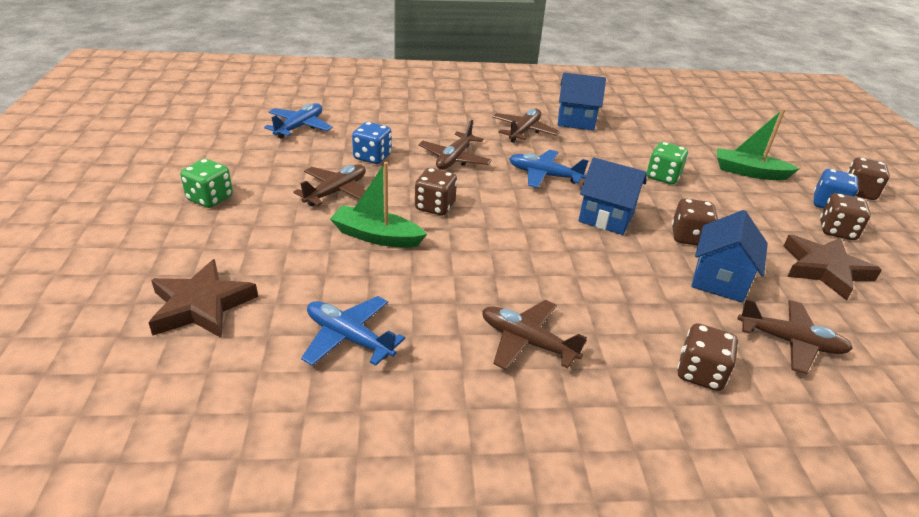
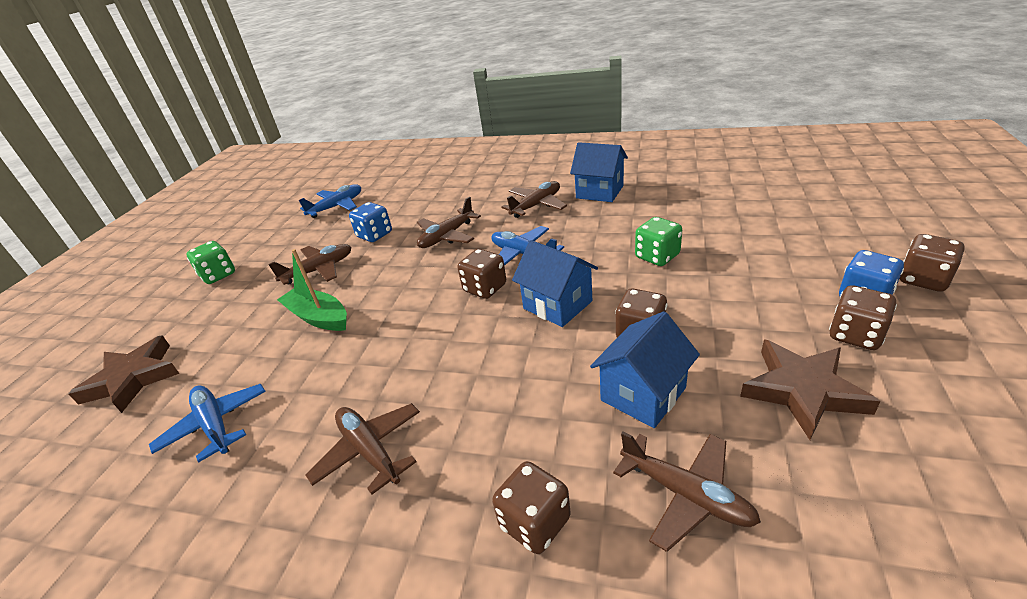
camera: 25 degrees right, 0 degrees up
(435, 206) = (392, 287): brown dice -> brown dice (485, 288)
(749, 172) = (773, 251): green boat -> none

